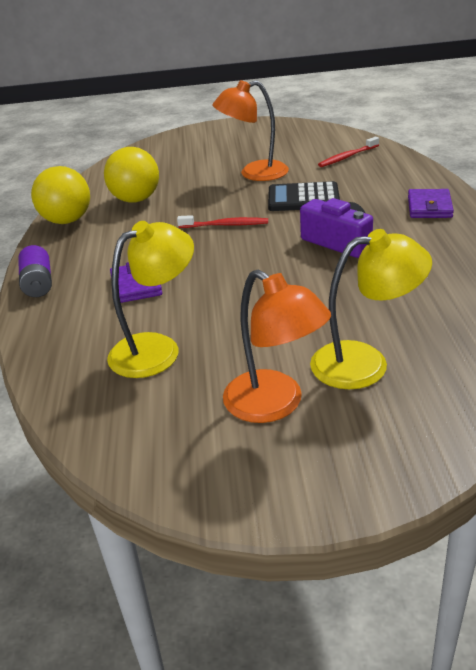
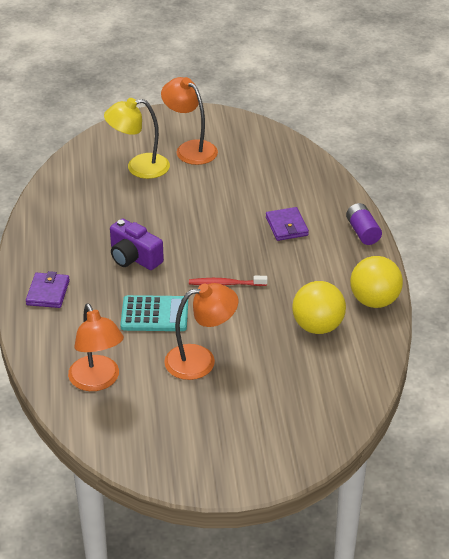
camera: 175 degrees right, 5 degrees up
(157, 349) = (260, 180): yellow lamp -> none
(303, 198) = (154, 314): black calculator -> turquoise calculator
(347, 157) = (97, 381): red toothbrush -> orange lamp

